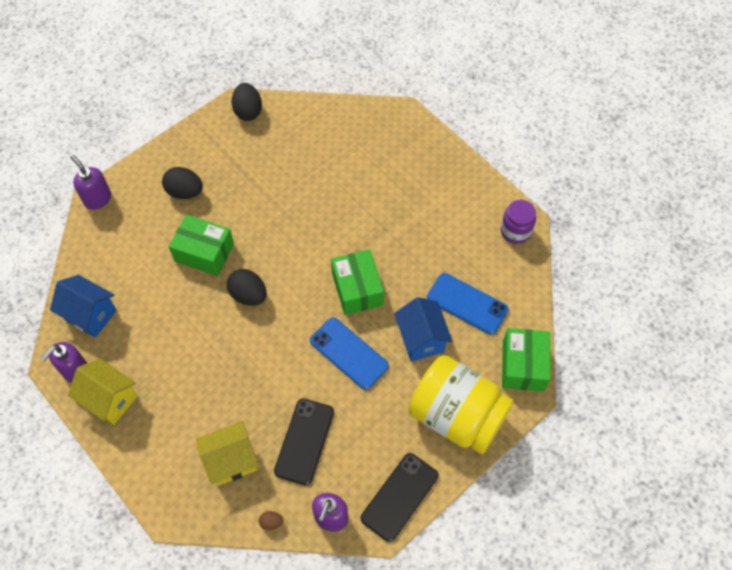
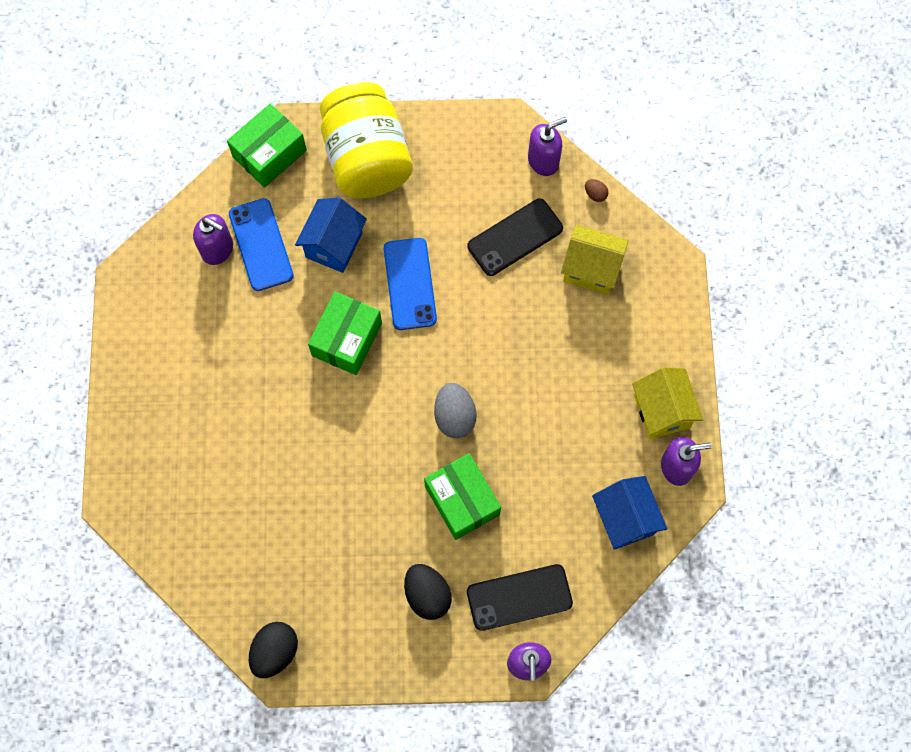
camera: 140 degrees left, 10 degrees up
(248, 295) = (454, 416): black egg -> grey egg
(399, 496) = (474, 134): black phone -> black phone (519, 597)
(490, 280) = (218, 249): none -> purple soap dispenser
(515, 231) = (143, 277): purple jar -> none

